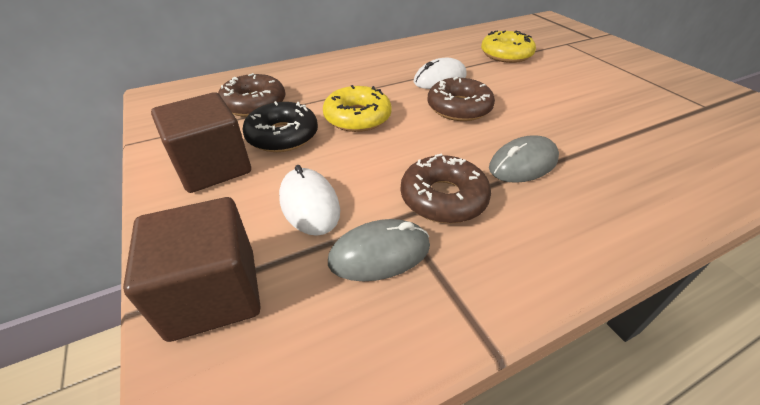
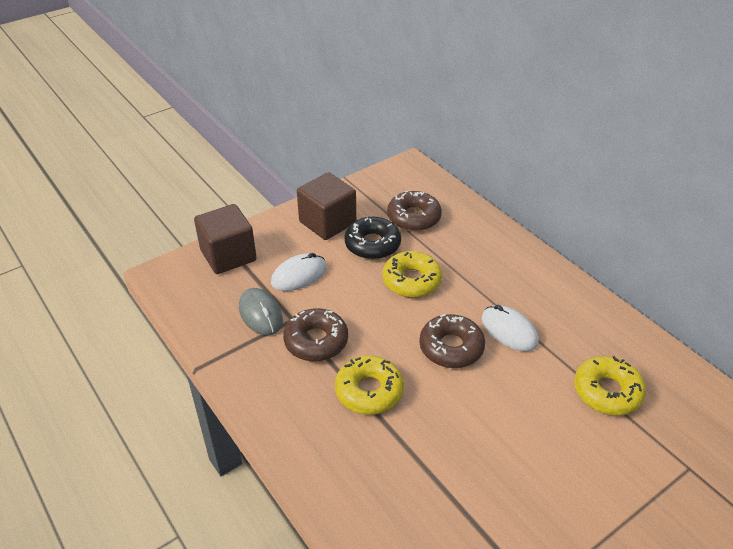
camera: 80 degrees right, 0 degrees up
(523, 164) = (369, 391): grey mouse -> yellow donut

